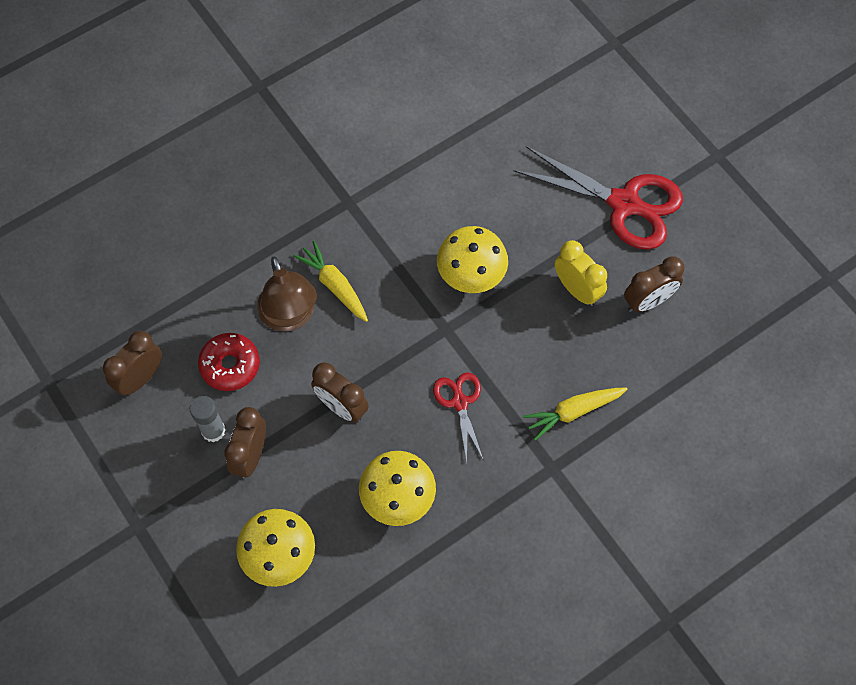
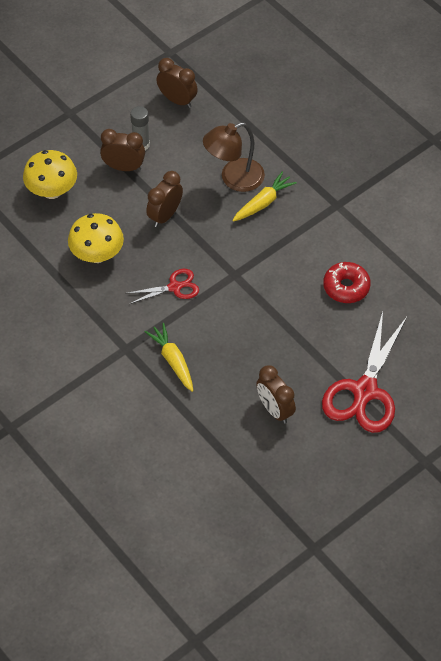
camera: 85 degrees right, 10 degrees down
(230, 365) = (191, 148): red donut -> red donut (346, 287)
(471, 275) = (283, 288): yellow mushroom -> none
(577, 290) = (279, 360): yellow clock -> none

